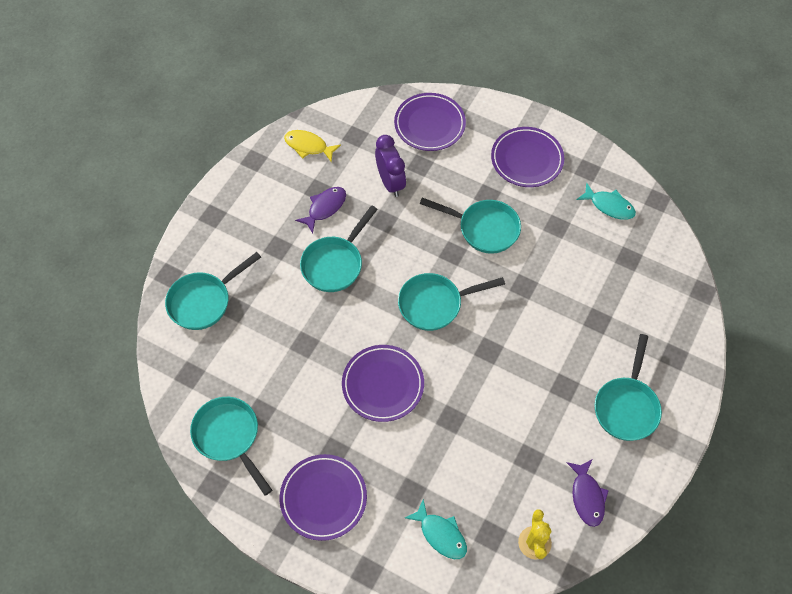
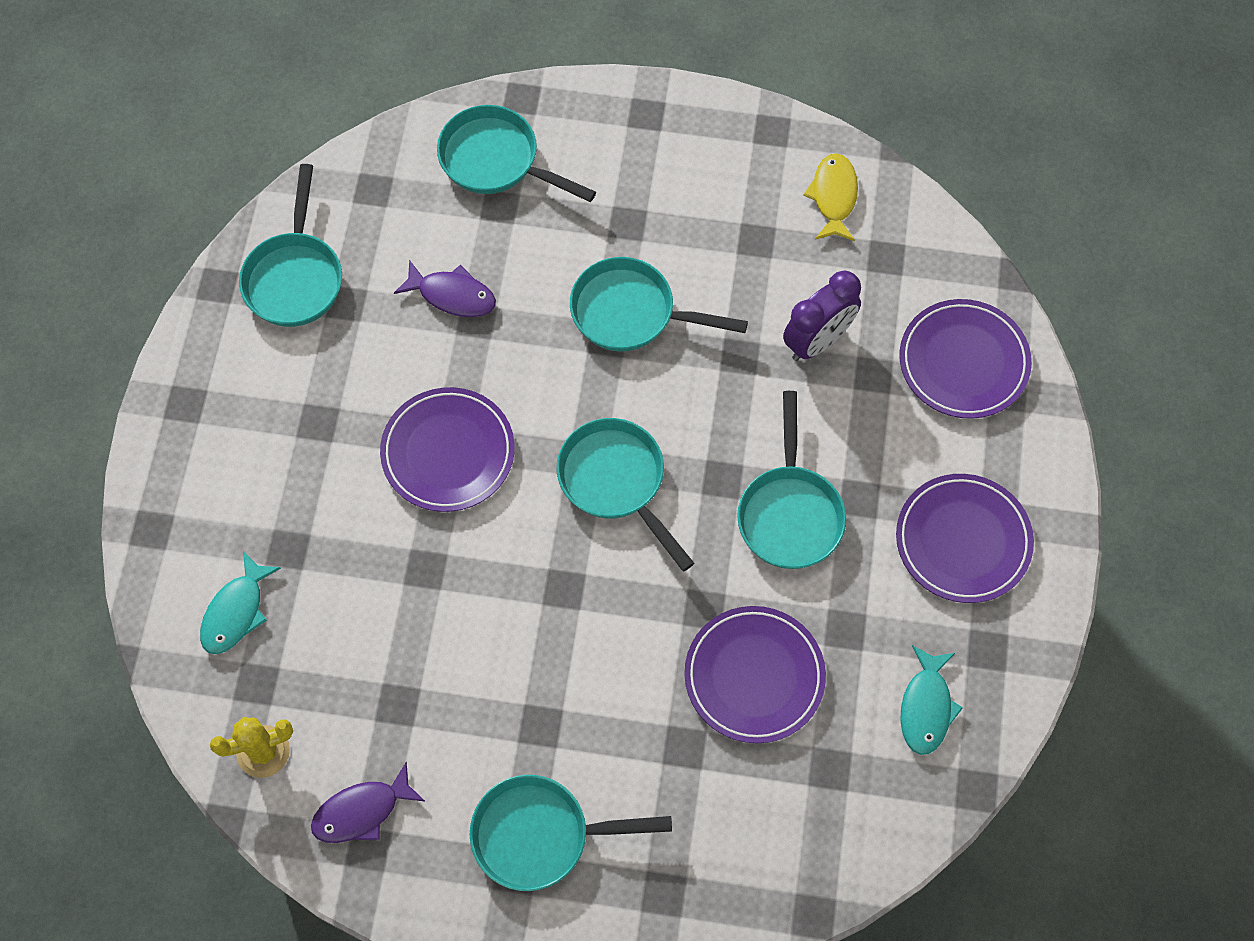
camera: 70 degrees right, 5 degrees up
(229, 437) = (295, 277): turquoise pan -> turquoise pan turned 150 degrees clockwise
(323, 498) = (242, 433): purple plate -> purple plate (754, 676)
(325, 208) = (727, 262): purple fish -> purple fish (452, 295)

